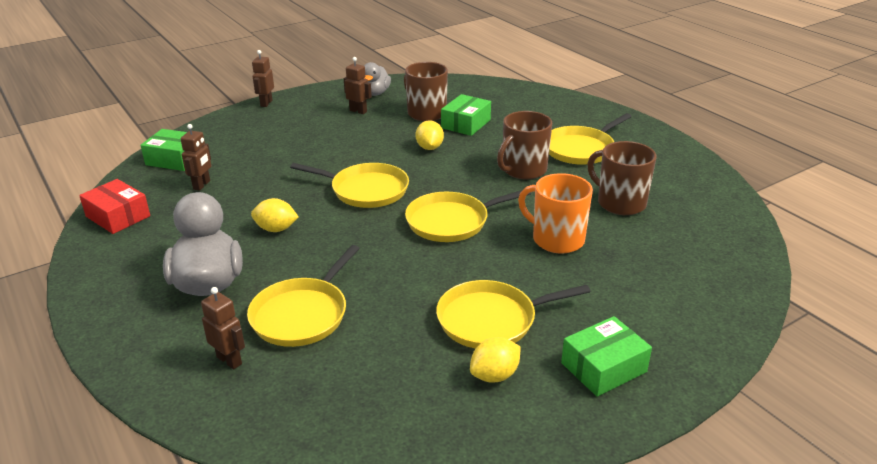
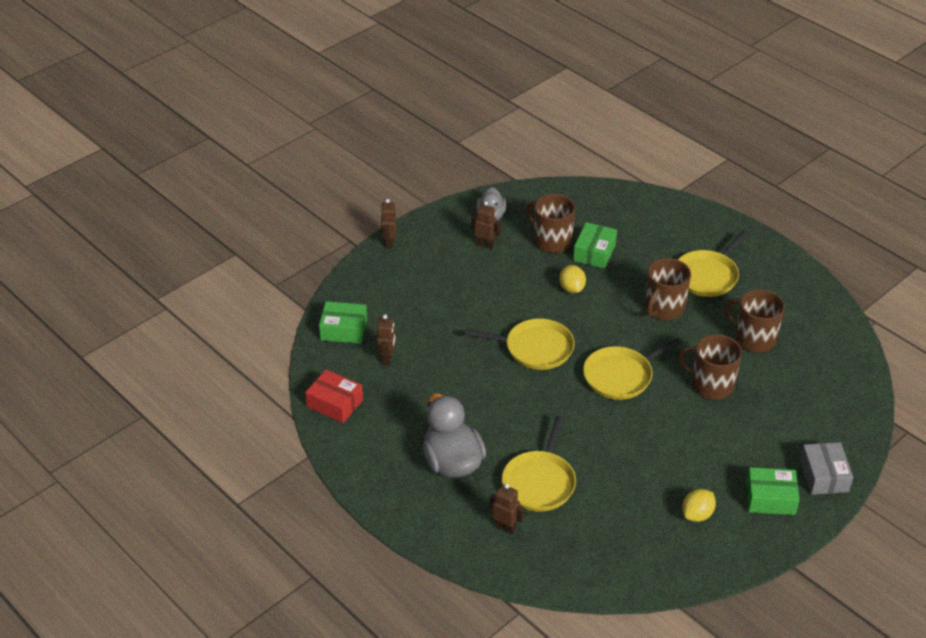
camera: 10 degrees left, 10 degrees up
(276, 229) = (478, 401): yellow lemon -> none
(491, 320) = (681, 469): yellow pan -> none
(556, 239) = (711, 385): orange mug -> brown mug
(603, 367) = (770, 498): green box -> green box turned 45 degrees clockwise
(685, 348) = (824, 475): none -> grey box

